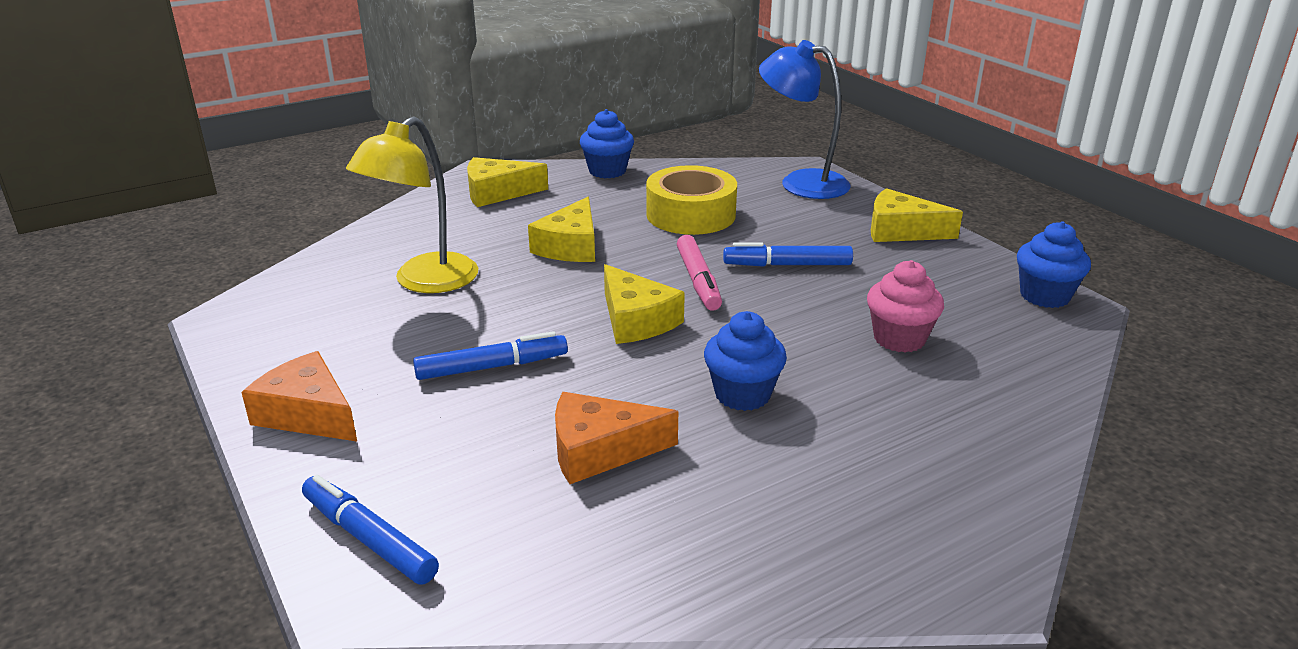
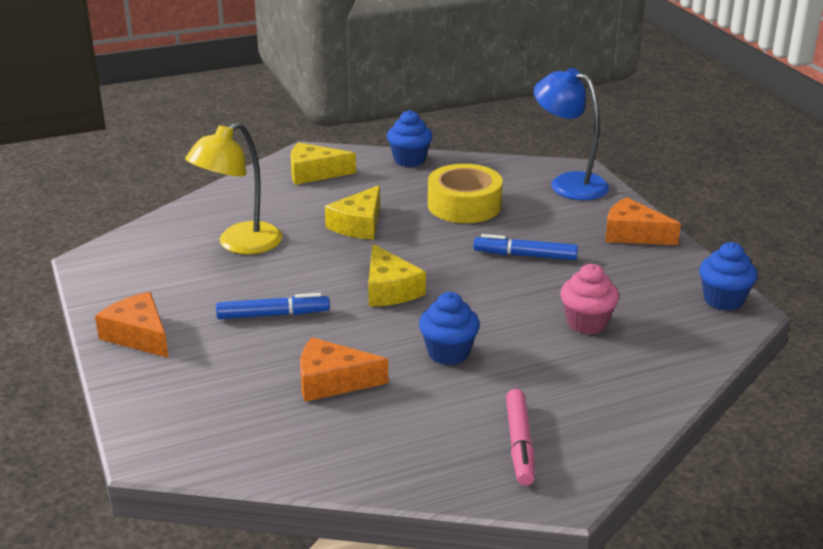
camera: 10 degrees right, 0 degrees up
(369, 538) = (164, 421): blue marker -> none
(698, 281) = (449, 262): pink marker -> pink marker (519, 444)
(901, 231) = (633, 234): yellow cheese -> orange cheese

